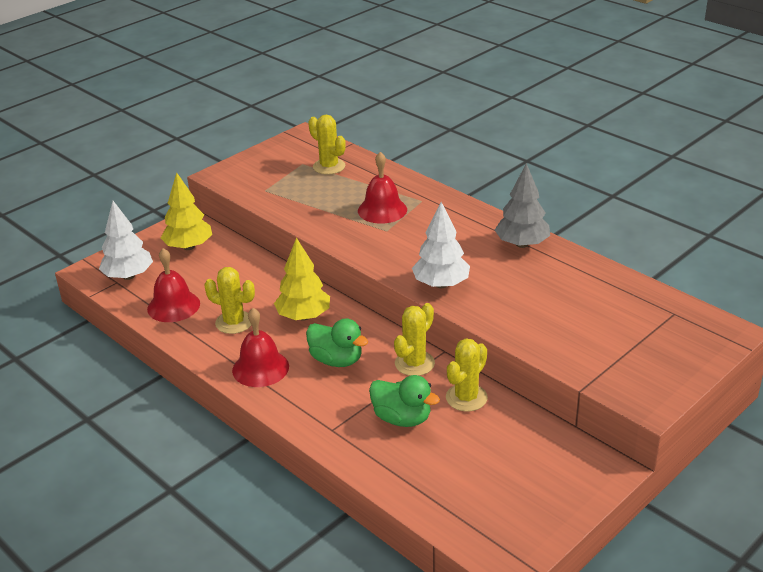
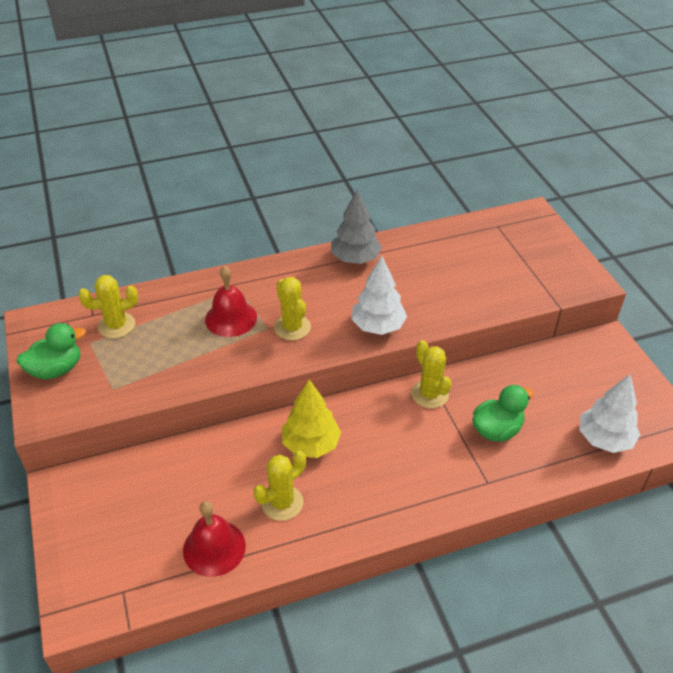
camera: 65 degrees left, 10 degrees up
(128, 276) = (120, 576): white tree -> white tree (604, 439)
(188, 247) = (111, 499): yellow tree -> none
(260, 368) = (370, 505): red bell -> none
(336, 360) = (393, 444): green duck -> green duck (56, 369)
(466, 398) = (491, 380): yellow cactus -> yellow cactus (292, 327)

